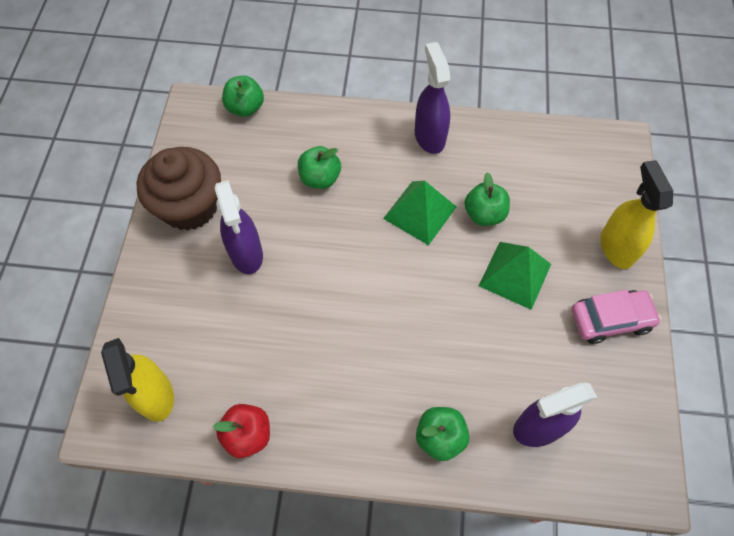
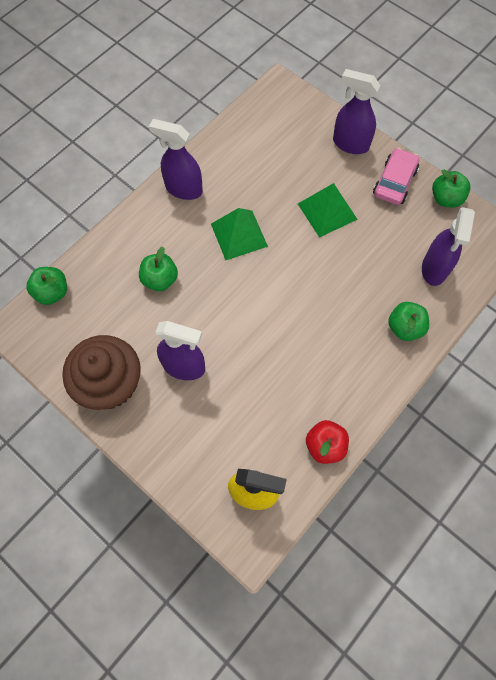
camera: 55 degrees left, 5 degrees up
(484, 214) = (270, 198): green apple -> green apple (446, 199)
(616, 247) = (350, 144): yellow spray bottle -> purple spray bottle

